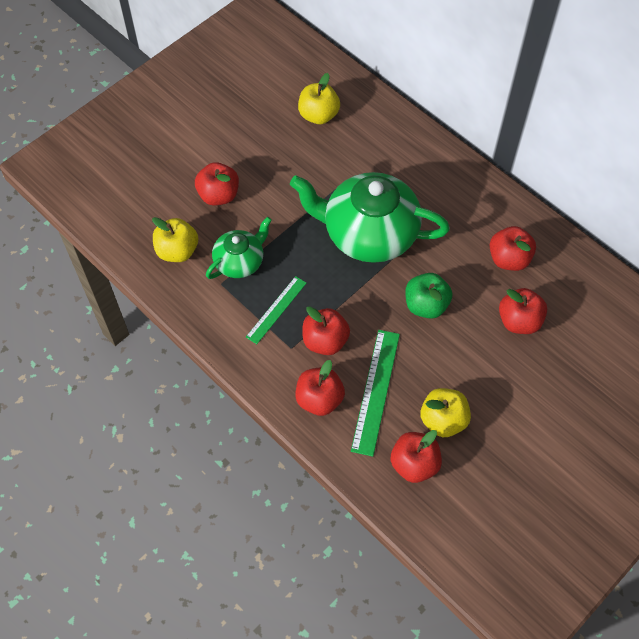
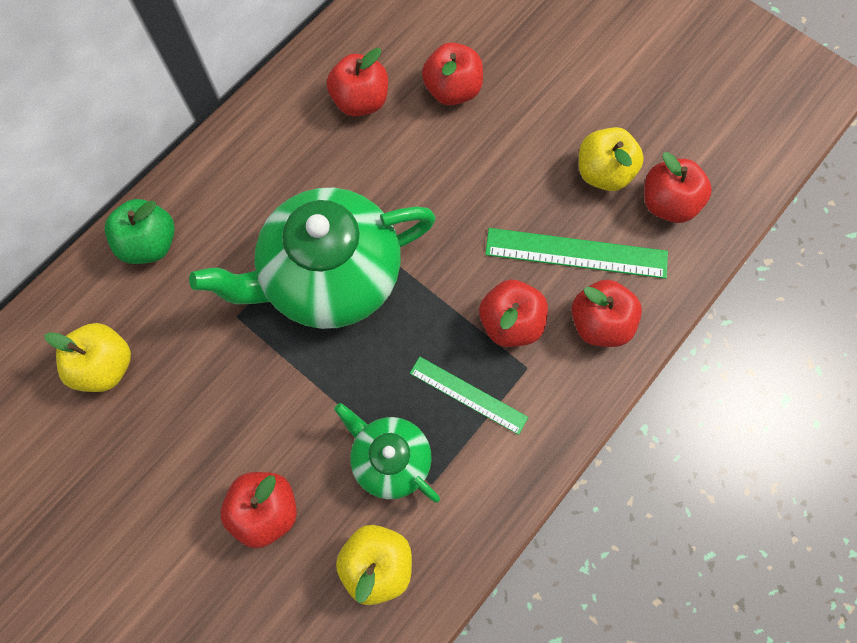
camera: 95 degrees left, 10 degrees up
(368, 234) = (329, 276): green teapot -> green teapot turned 60 degrees clockwise
(426, 305) = (440, 197): green apple -> green apple (150, 243)

